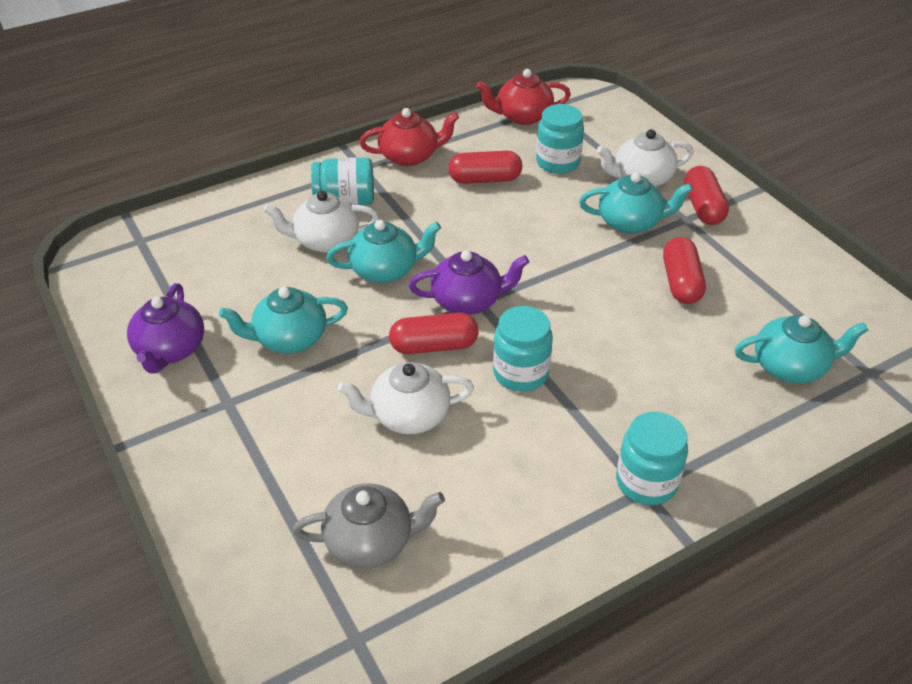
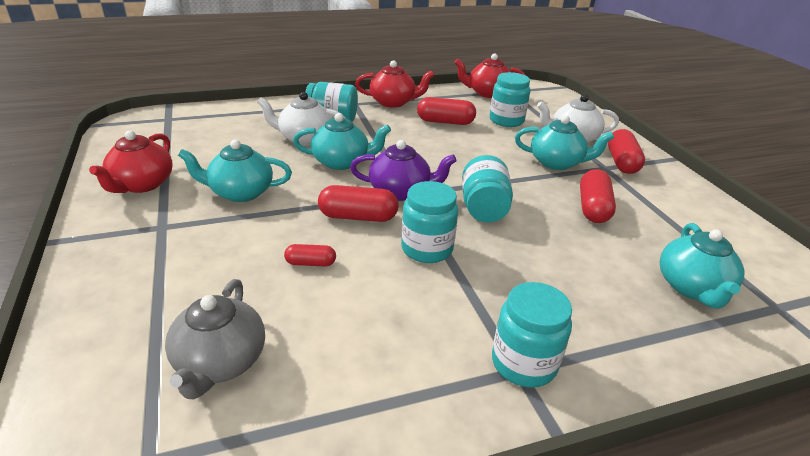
camera: 10 degrees right, 10 degrees down
(170, 350) = (142, 184): purple teapot -> red teapot
(371, 541) = (220, 362): grey teapot -> grey teapot turned 90 degrees clockwise
(408, 415) = (310, 263): white teapot -> red capsule
(565, 306) = (483, 208): none -> turquoise jar
(790, 366) = (692, 288): turquoise teapot -> turquoise teapot turned 90 degrees clockwise

